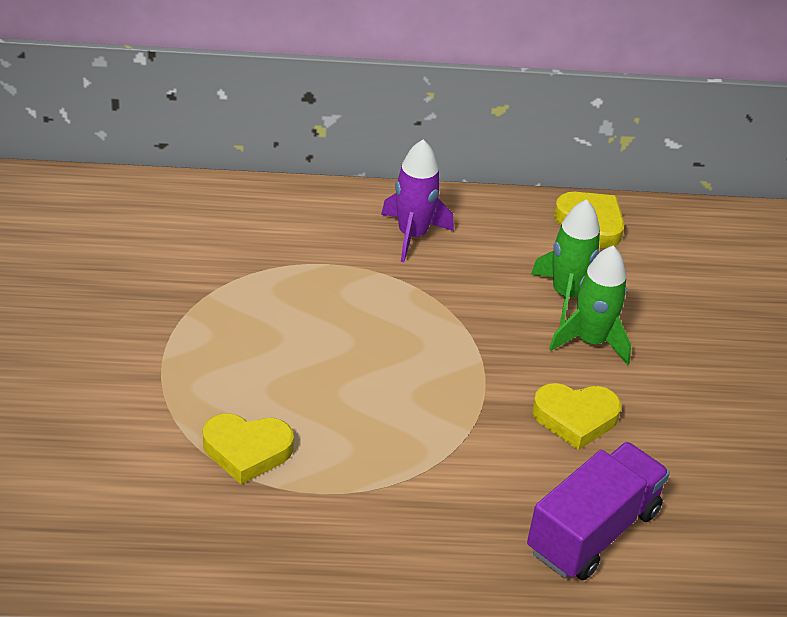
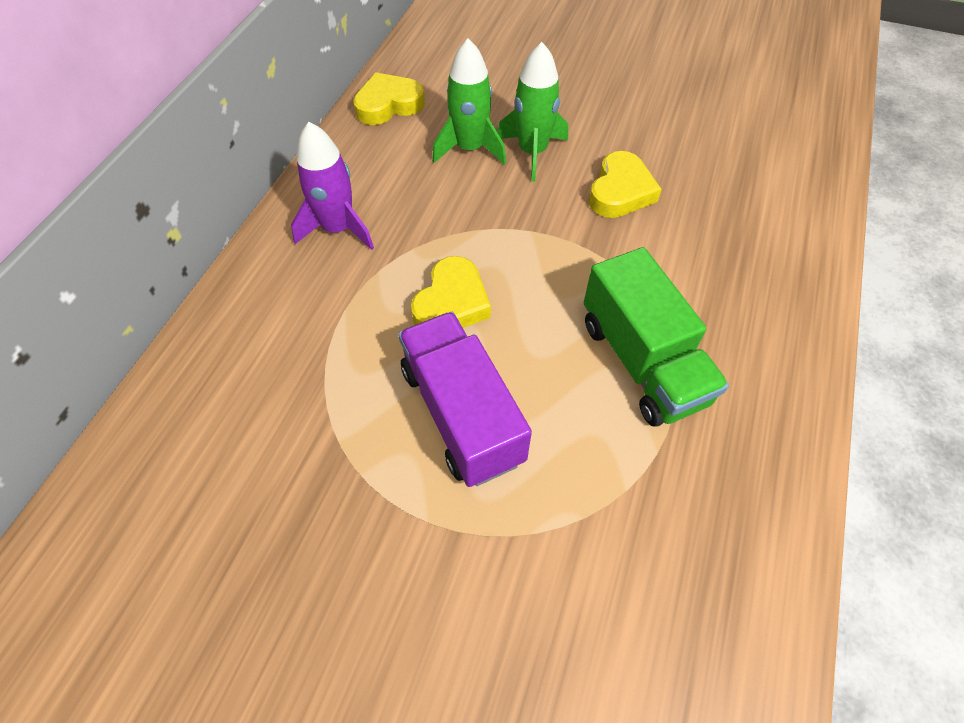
camera: 65 degrees left, 15 degrees up
(247, 451) = (599, 467): yellow heart -> yellow heart (451, 303)
(366, 464) = (642, 361): none -> green truck
(593, 531) = (751, 222): purple truck -> purple truck (462, 414)

